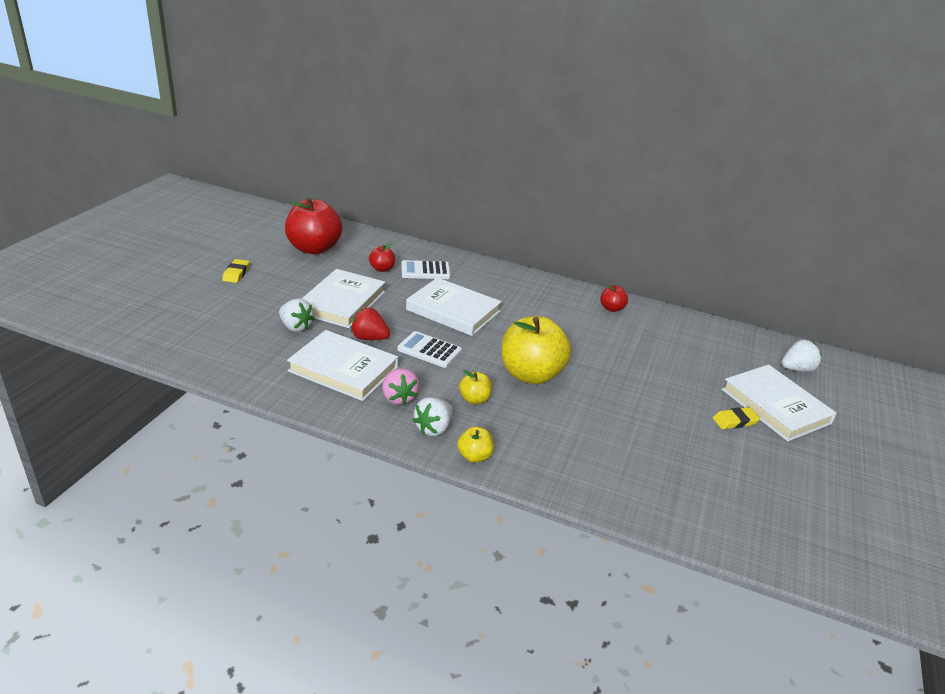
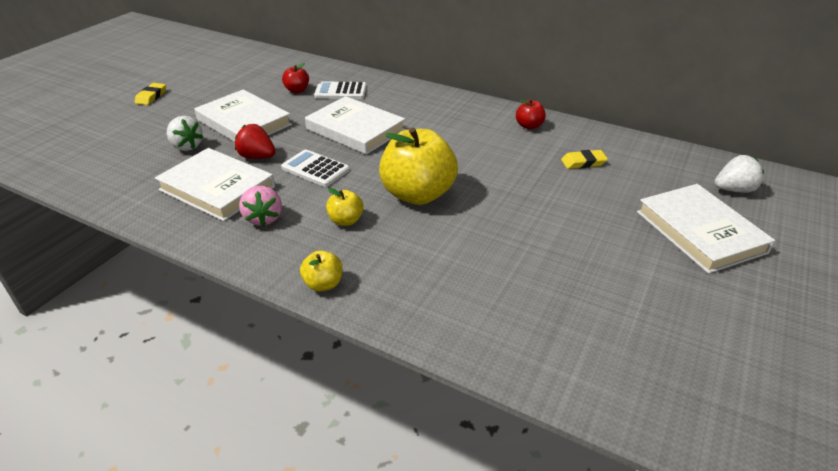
camera: 10 degrees right, 5 degrees up
(314, 248) = (237, 73): red apple -> none
(342, 302) = (244, 122): white book -> white book turned 75 degrees counterclockwise
(433, 428) = (289, 252): white strawberry -> none
(735, 421) = (646, 248): yellow eraser -> yellow eraser (583, 162)

